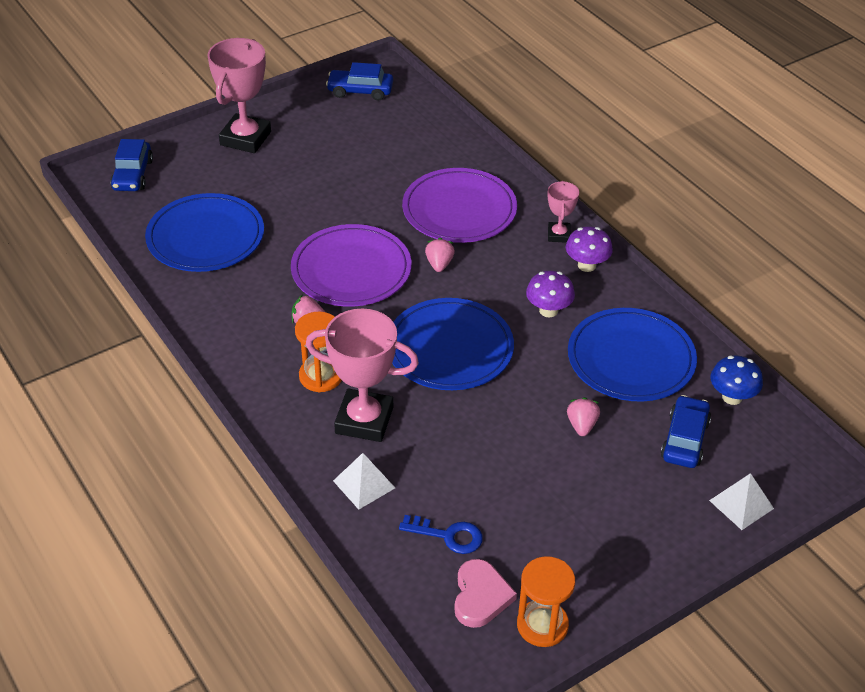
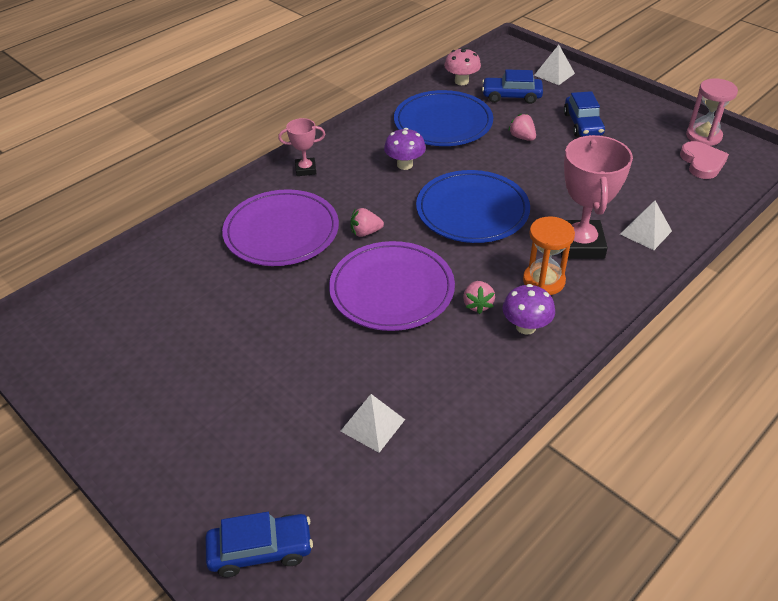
camera: 100 degrees left, 0 degrees up
(205, 237) = (373, 425): blue plate -> white pyramid
(245, 138) = (167, 437): pink trophy -> none
(360, 91) = (62, 345): blue car -> blue car (582, 124)
(448, 535) = (663, 183): blue key -> none
(480, 596) = (702, 163): pink heart -> pink heart turned 90 degrees clockwise
(542, 625) = (703, 136): orange hourglass -> pink hourglass
(582, 425) = (522, 137): pink strawberry -> pink strawberry turned 60 degrees clockwise
(586, 265) = (342, 151): purple mushroom -> purple mushroom (526, 327)
(732, 397) = (461, 81): blue mushroom -> pink mushroom

